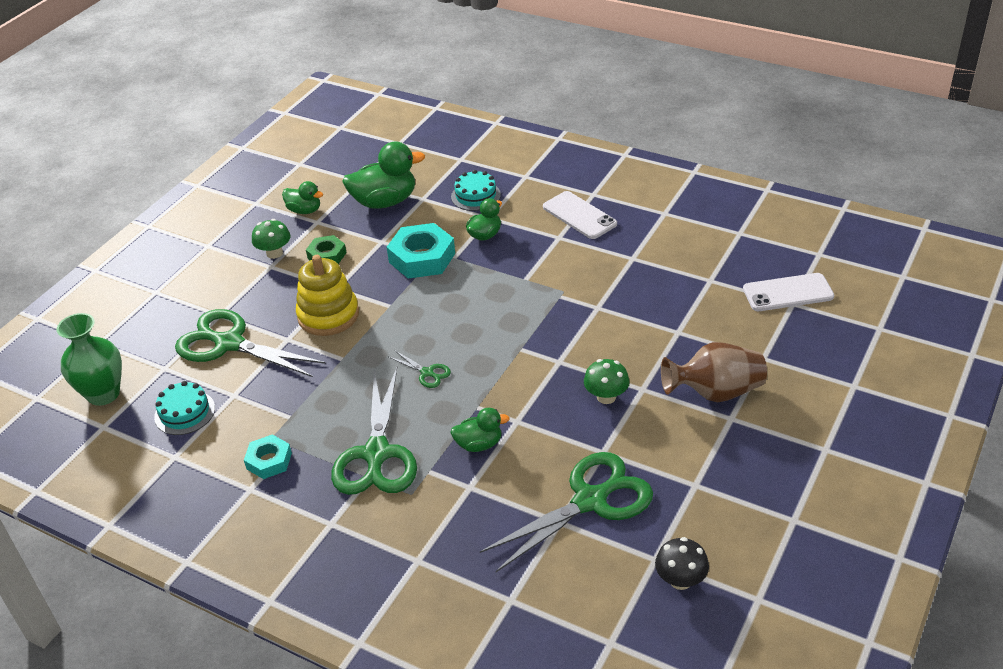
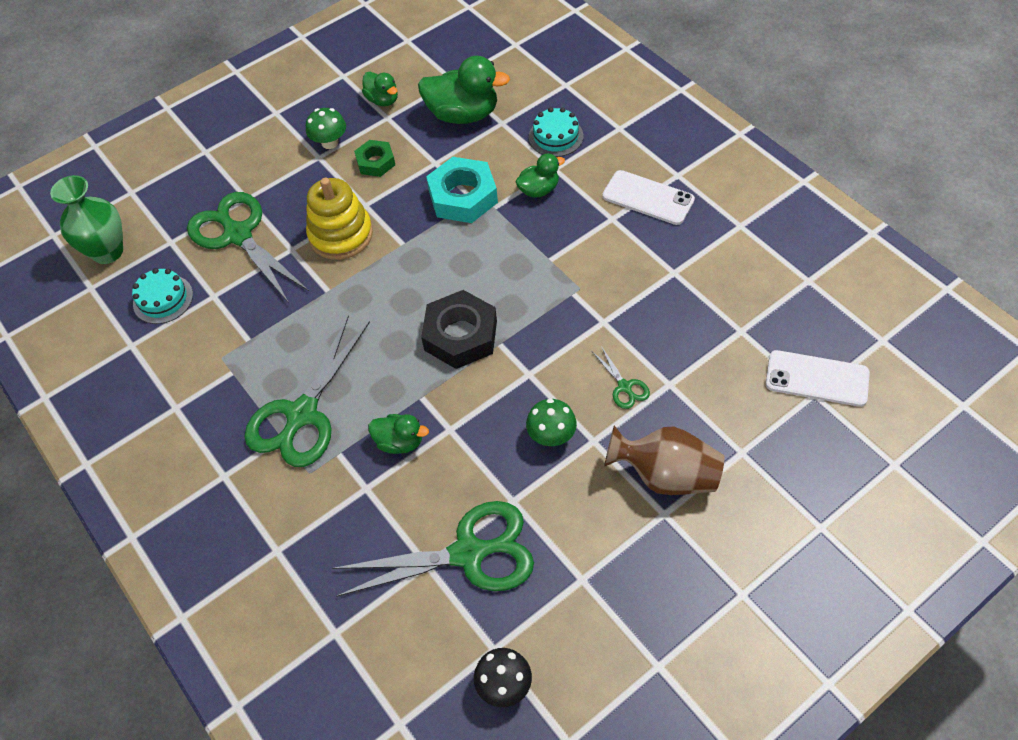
camera: 25 degrees right, 15 degrees up
(269, 461) = (206, 383): turquoise nut -> none
(427, 373) = (396, 338): green scissors -> green scissors (625, 387)
(483, 353) = (460, 335): none -> black nut
(579, 215) = (648, 198): white phone -> white phone turned 45 degrees counterclockwise

